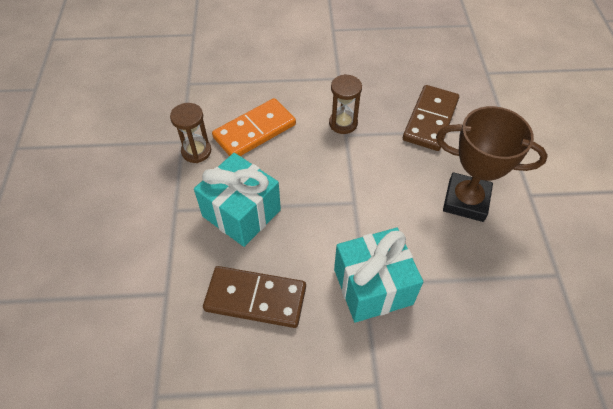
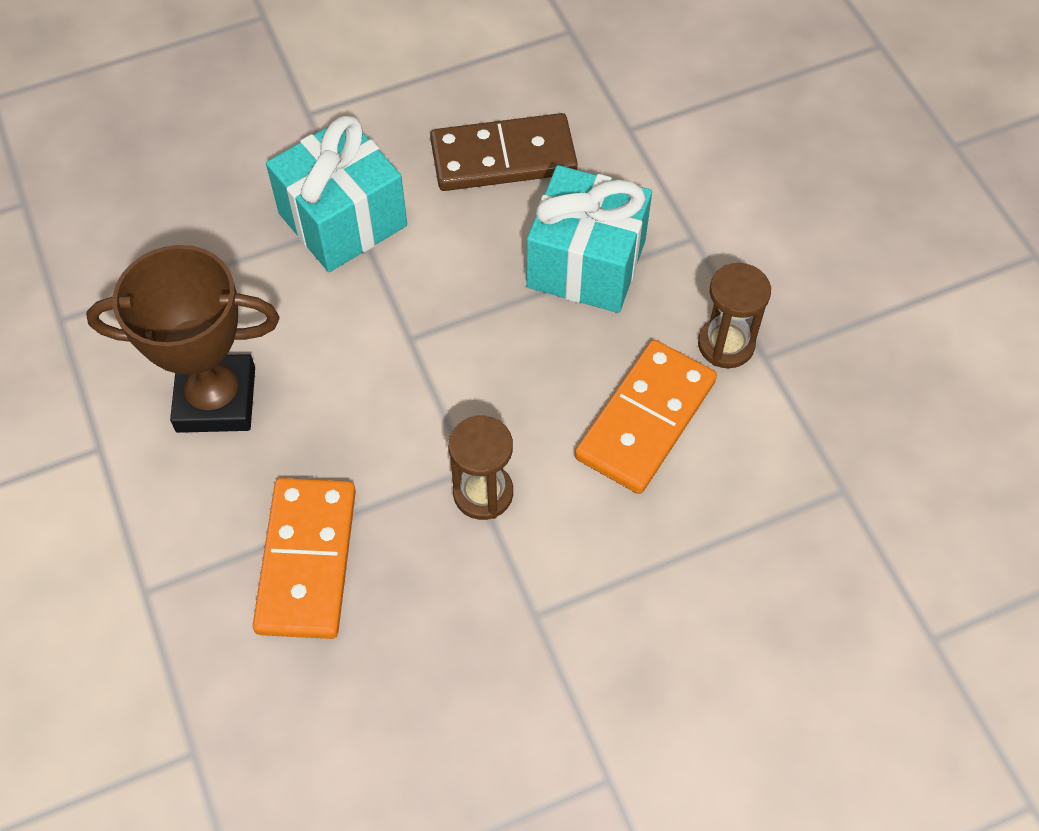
camera: 160 degrees right, 5 degrees up
(430, 120) = (306, 560): brown domino -> orange domino

